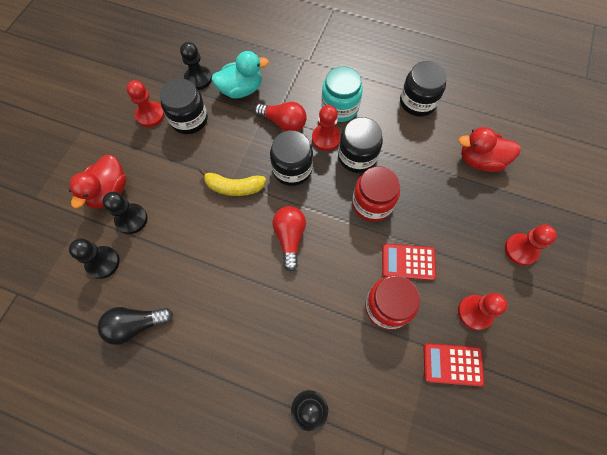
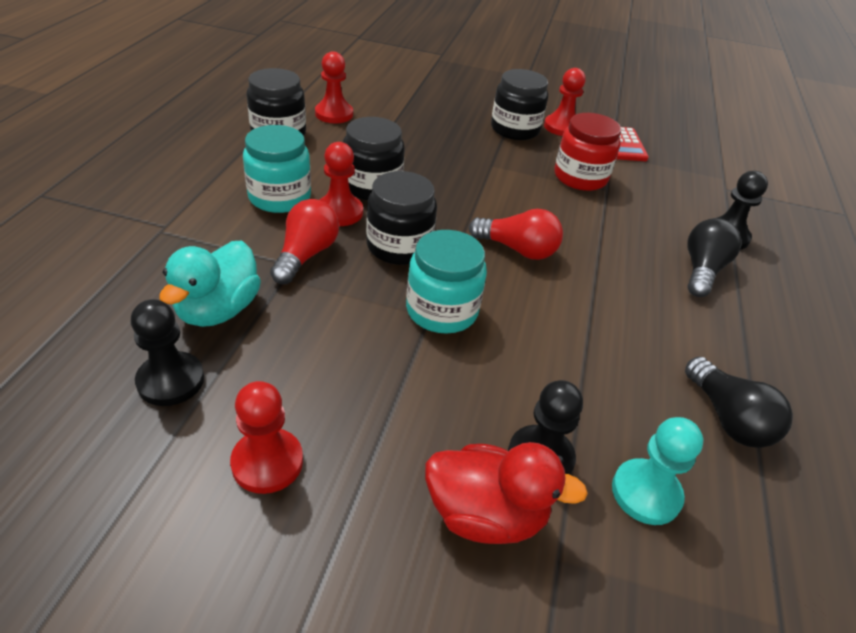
camera: 100 degrees left, 25 degrees down
(103, 262) = (646, 493): black pawn -> turquoise pawn
(189, 119) = (287, 386): black jar -> black jar (515, 129)
(234, 187) = (442, 310): yellow banana -> turquoise jar
(241, 90) = (218, 310): turquoise duck -> turquoise duck turned 135 degrees counterclockwise
(266, 367) = (702, 270): none -> black light bulb
(290, 238) = (517, 249): red light bulb -> red light bulb turned 150 degrees counterclockwise
(372, 203) = (446, 179): red jar -> none
(408, 262) = (520, 160): red calculator -> none
(480, 160) = (373, 103): red duck -> none
(520, 250) = (483, 96): red pawn -> red pawn (334, 114)

